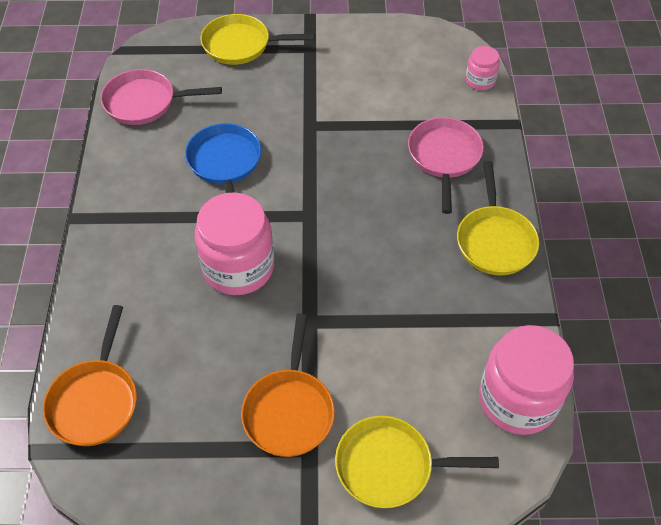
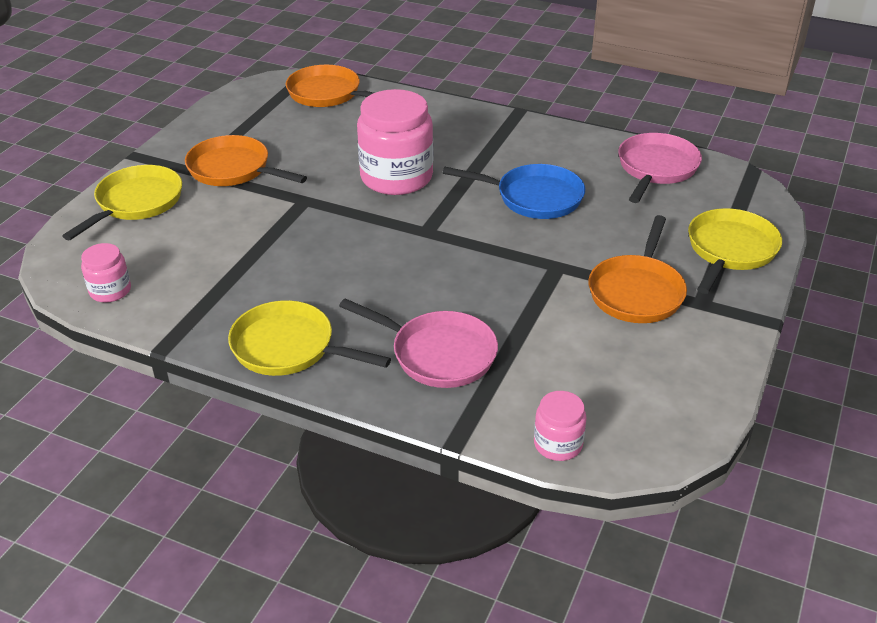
camera: 115 degrees right, 15 degrees down
(316, 79) = (637, 292): none -> orange pan
(518, 400) = (110, 290): pink jar -> pink jar, size x0.50

